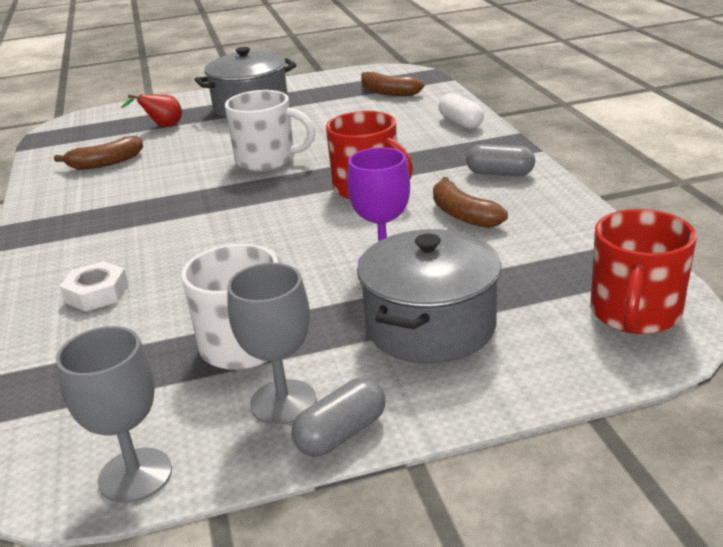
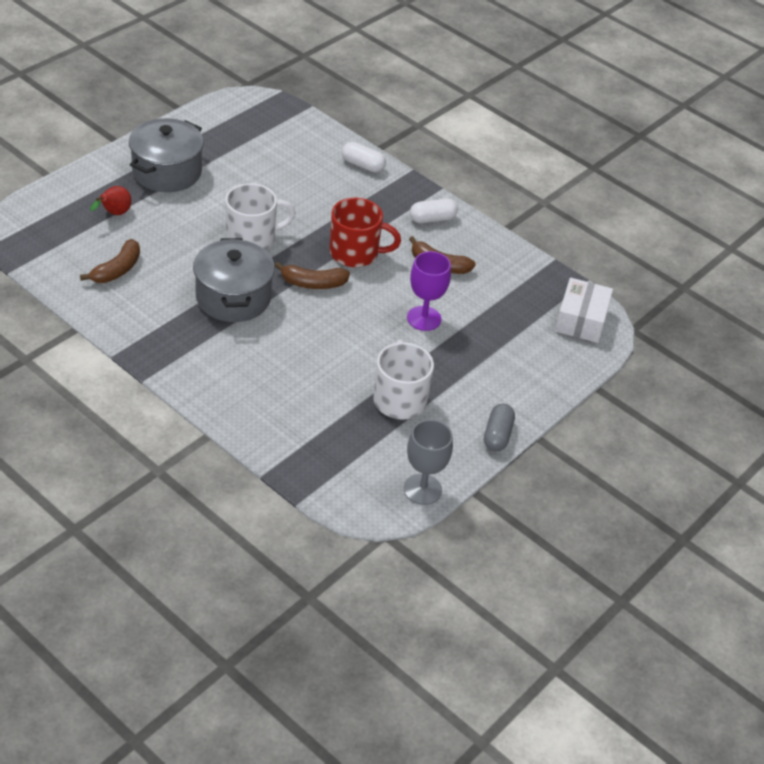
camera: 40 degrees left, 15 degrees up
(97, 293) = (267, 392): white nut -> none
(283, 402) = (454, 428): grey goblet -> none
(388, 92) = (272, 133): brown banana -> brown banana (313, 283)
(430, 326) = (487, 358): grey pot -> grey pot (233, 297)
(500, 173) = (432, 219): grey capsule -> white capsule
(634, 313) = (581, 320): red mug -> white box

